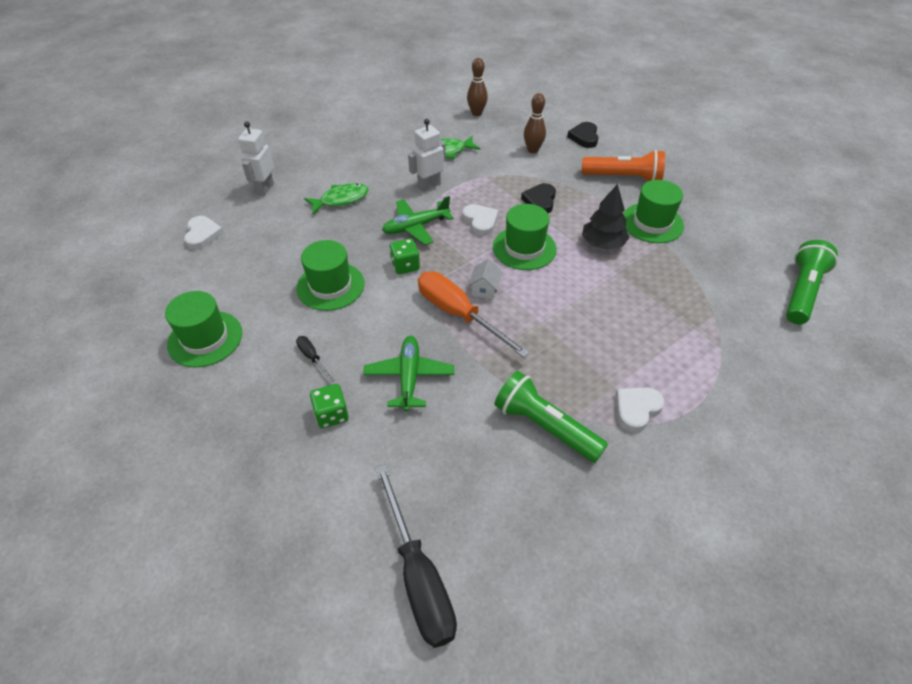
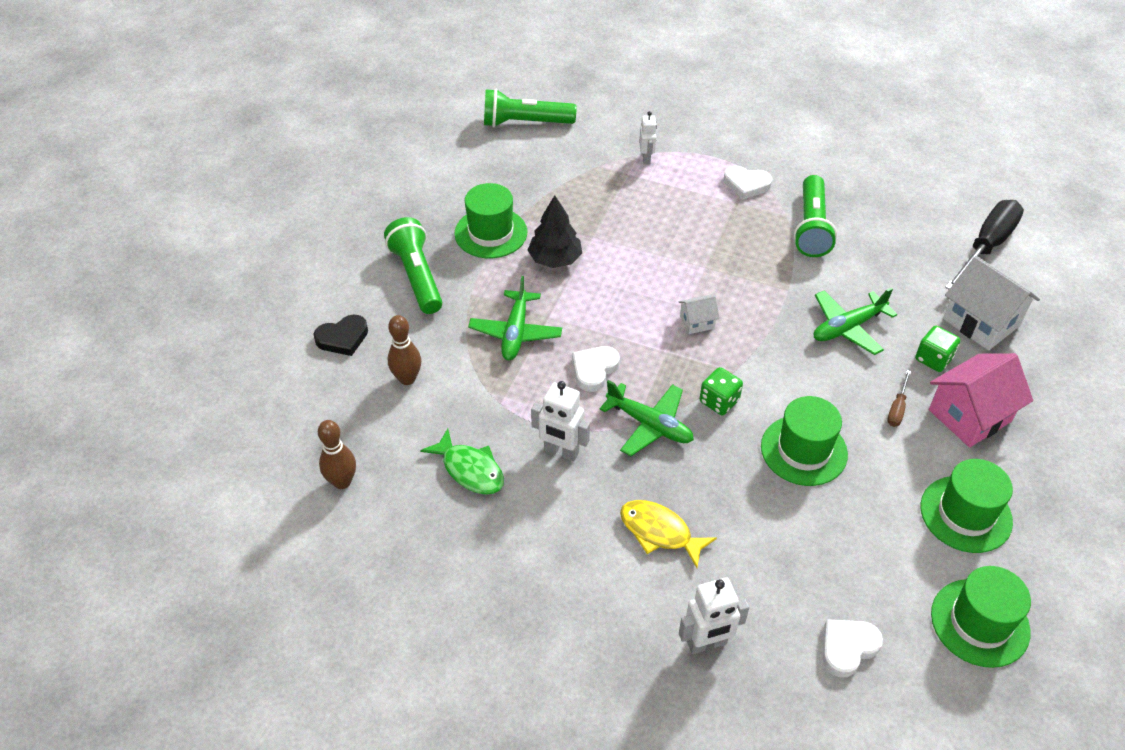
camera: 120 degrees left, 0 degrees up
(264, 399) = (969, 415): none -> pink house
(312, 358) = (897, 408): black screwdriver -> brown screwdriver
(335, 485) = (981, 322): none -> white house
(341, 200) = (659, 532): green fish -> yellow fish
(458, 314) = (747, 327): orange screwdriver -> none
(524, 248) = (610, 316): green hat -> green hat (980, 622)
(540, 201) = (516, 332): black heart -> green plane
(623, 178) = (417, 276): orange flashlight -> green flashlight
(712, 352) = (646, 158): none -> white robot

